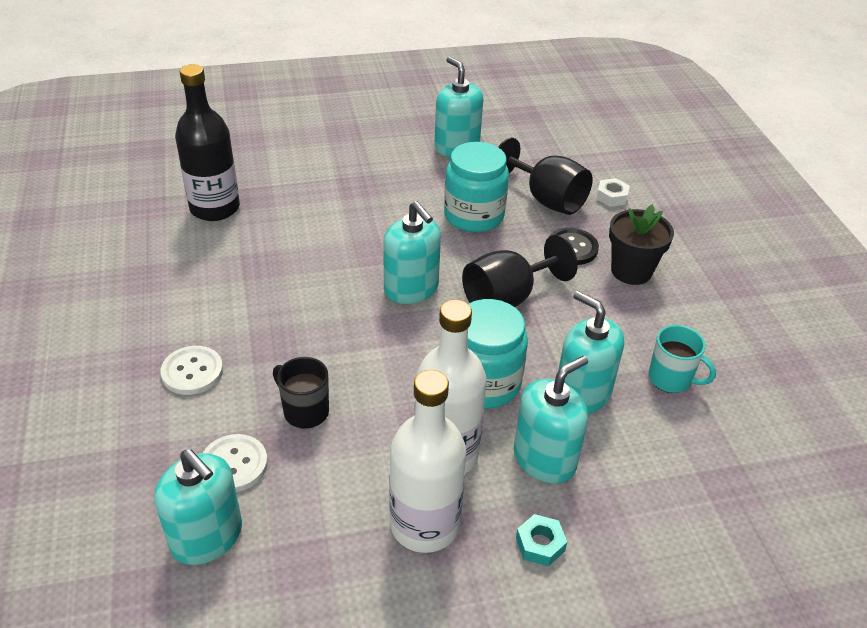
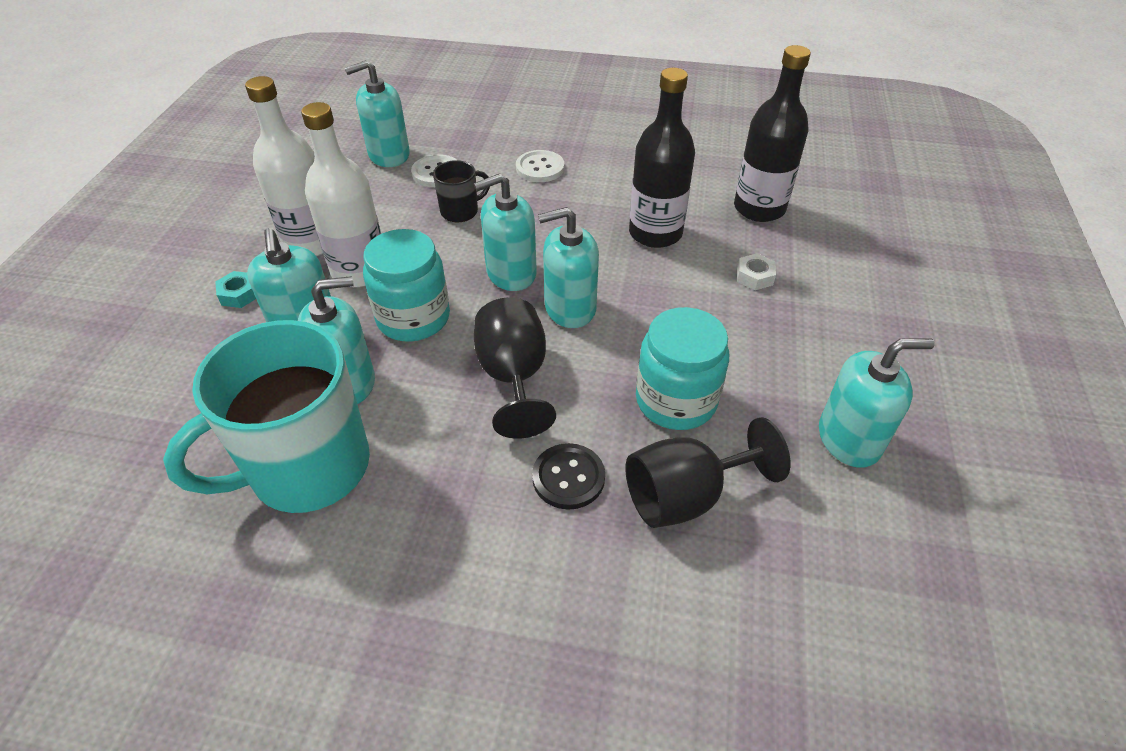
camera: 115 degrees right, 5 degrees up
(281, 261) = (655, 233): none -> black bottle
(386, 338) = (511, 273): none -> turquoise soap dispenser
(612, 197) = (665, 589): white nut -> white nut (754, 276)
(631, 271) = (491, 524): black flower pot -> none
(671, 379) = (307, 468): turquoise mug -> turquoise mug, size x2.25

